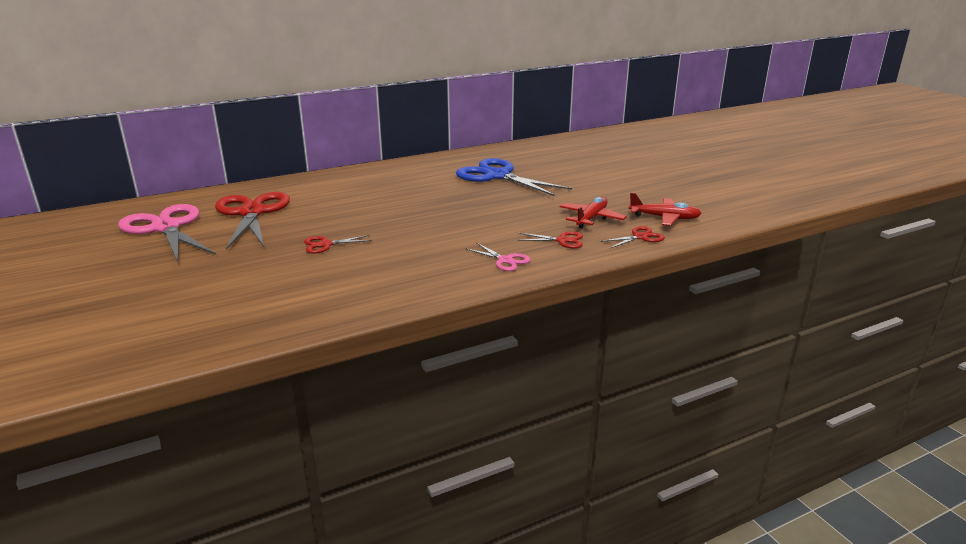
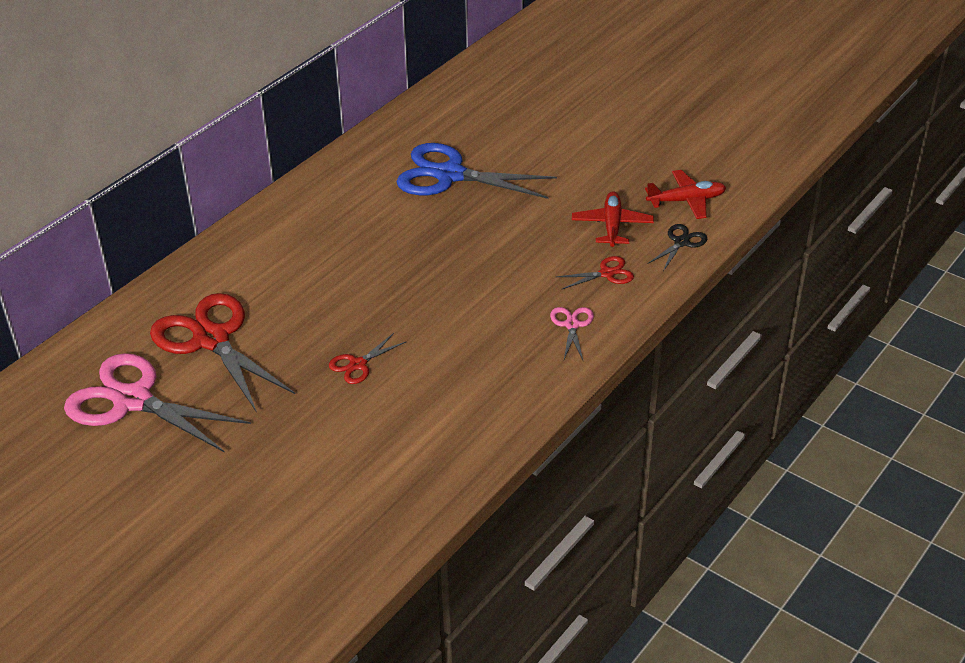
camera: 25 degrees left, 15 degrees up
(505, 260) = (572, 325): pink scissors -> pink scissors turned 105 degrees counterclockwise
(640, 237) = (681, 242): red scissors -> black scissors

